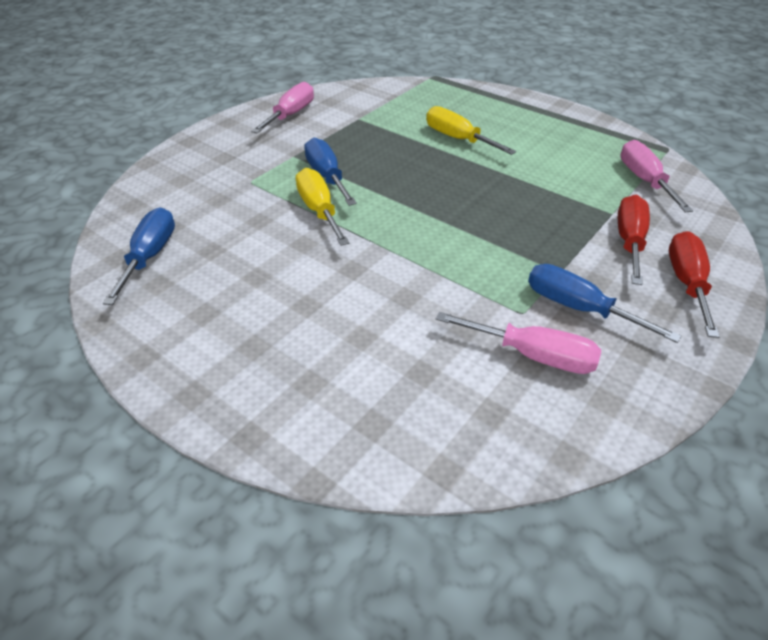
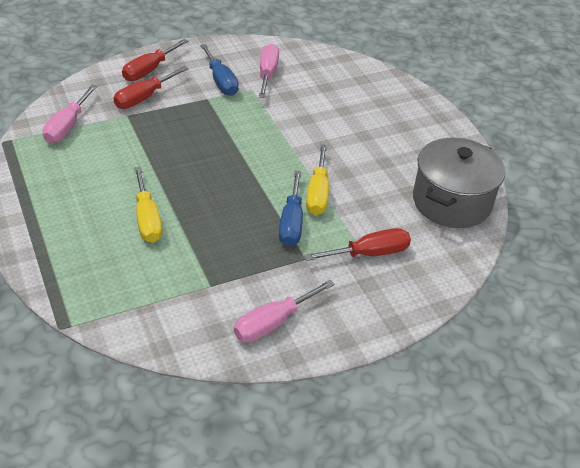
camera: 155 degrees left, 0 degrees up
(150, 256) = (451, 202): blue screwdriver -> grey pot
(232, 178) = (369, 253): none -> red screwdriver
(533, 355) = (267, 74): pink screwdriver -> pink screwdriver turned 45 degrees clockwise

